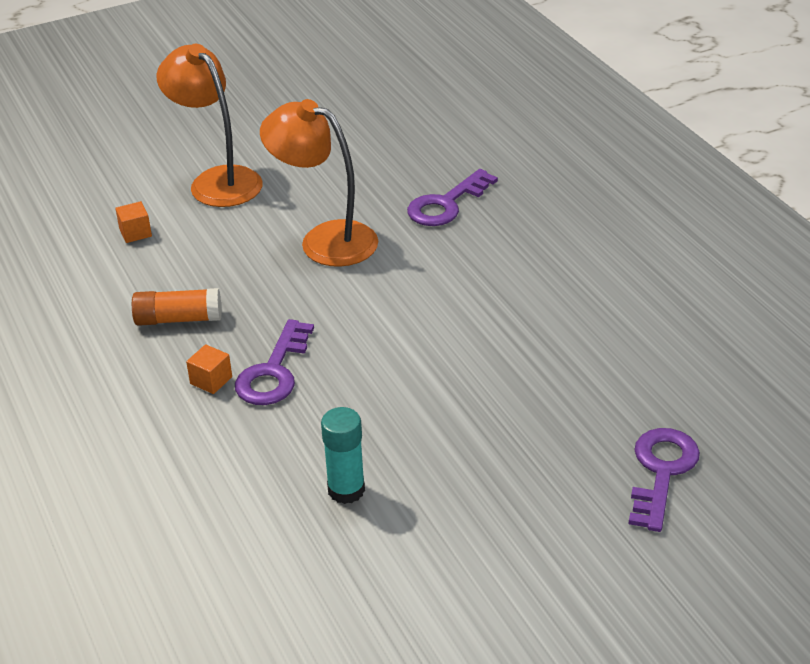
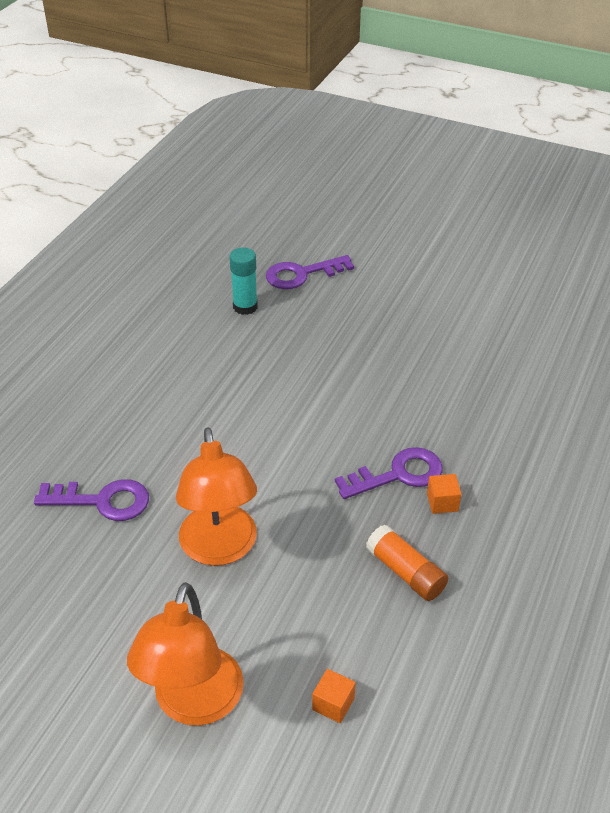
camera: 130 degrees left, 5 degrees up
(346, 490) = (452, 378): turquoise glue stick -> turquoise glue stick (245, 307)

